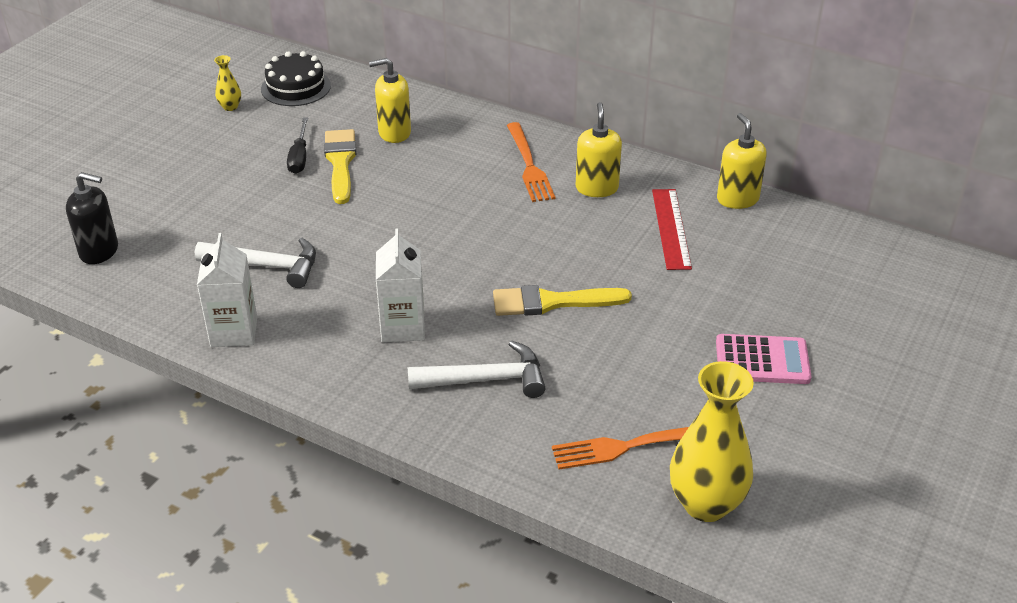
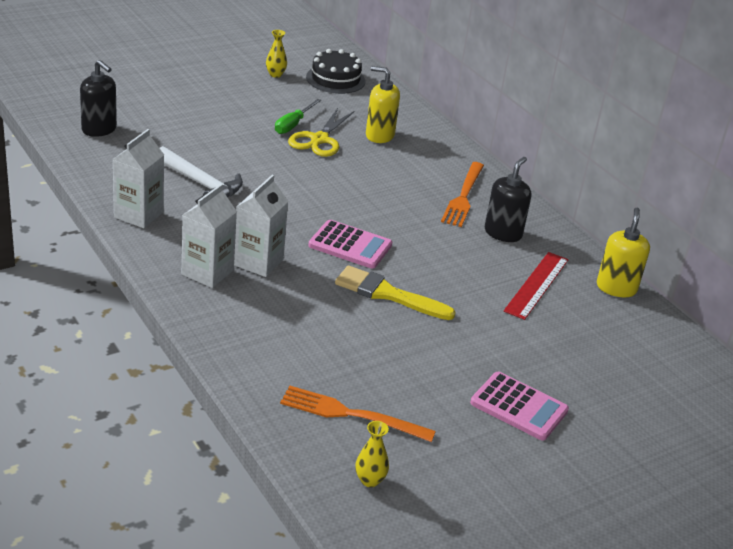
camera: 25 degrees right, 5 degrees down
(299, 157) = (293, 125): black screwdriver -> green screwdriver
(340, 163) = (319, 139): yellow brush -> yellow scissors
(363, 363) = (207, 272): none -> white carton
(473, 267) = (350, 245): none -> pink calculator
(486, 380) = (285, 322): white hammer -> none
(597, 188) = (503, 233): yellow soap dispenser -> black soap dispenser
(706, 504) = (370, 480): yellow vase -> yellow vase, size x0.45

